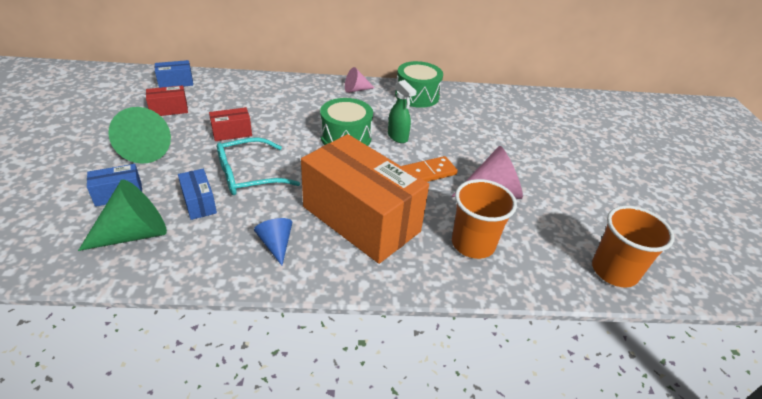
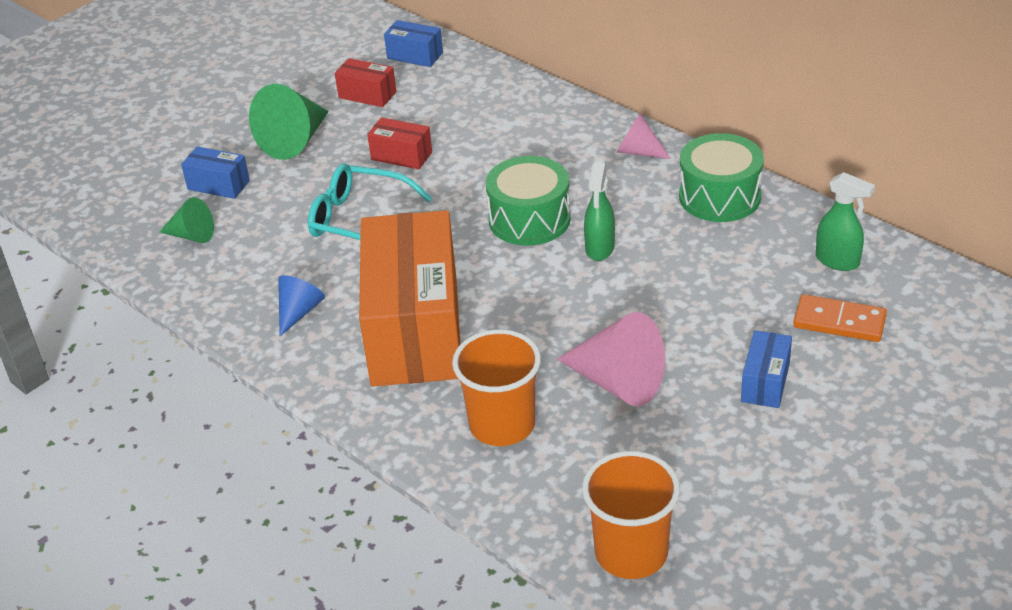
camera: 50 degrees right, 0 degrees up
(134, 234) = (192, 235): green cone -> green cone, size x0.58
(199, 203) = (278, 230): blue box -> blue box (765, 382)
(428, 173) = (571, 315): orange domino -> orange domino (839, 322)
(496, 103) = (838, 261): none -> green spray bottle

